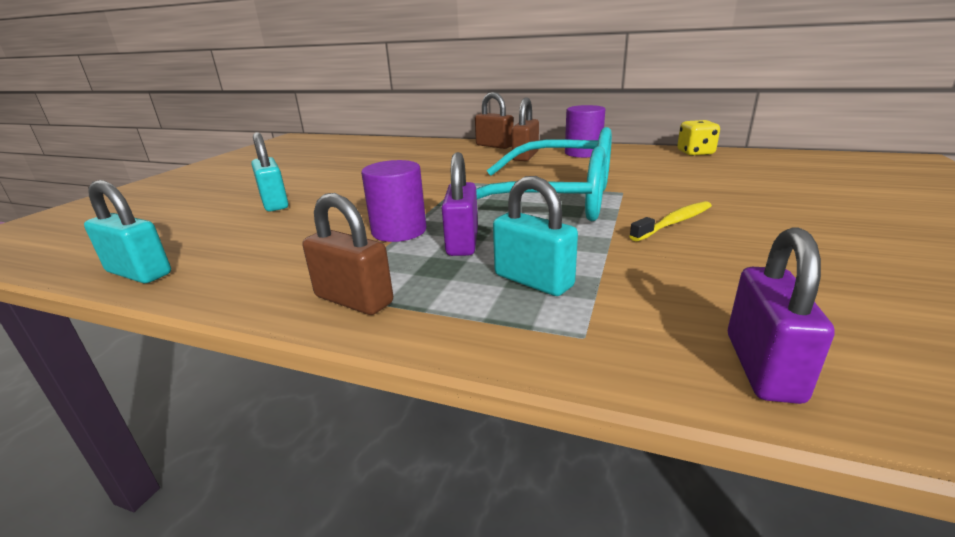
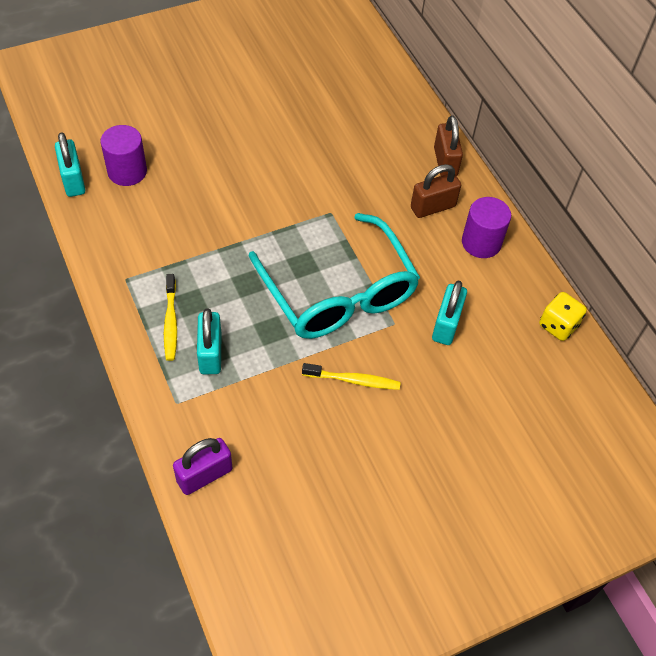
camera: 40 degrees right, 30 degrees up
(274, 203) = (194, 141): turquoise padlock -> turquoise padlock (446, 325)
(354, 300) = (130, 294): brown padlock -> none
(399, 231) = (215, 246): purple cylinder -> purple cylinder (127, 171)
(445, 289) = (170, 322): none -> yellow toothbrush
(462, 242) = (227, 290): purple padlock -> none

